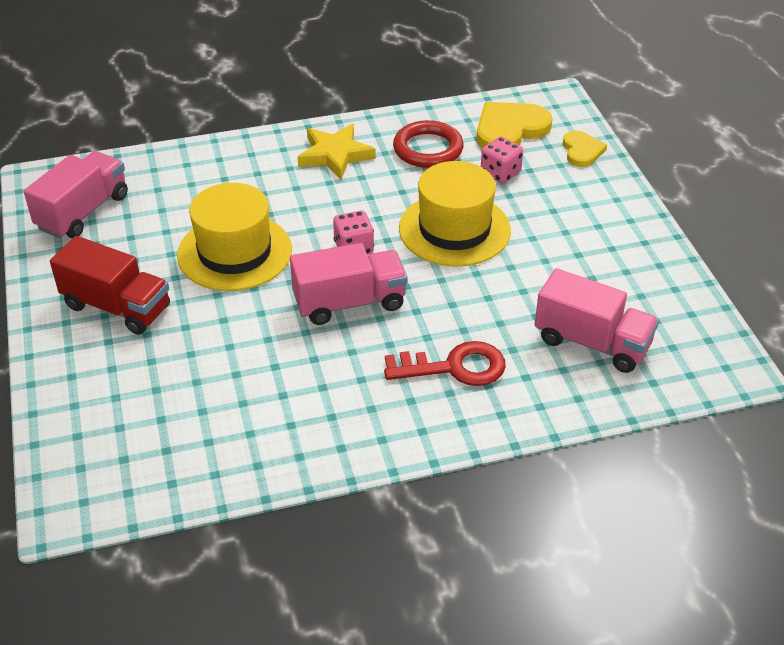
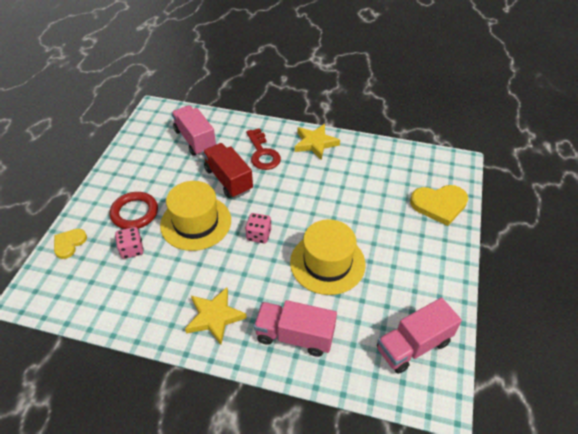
camera: 150 degrees left, 5 degrees up
(117, 307) = (411, 254): red truck -> red truck (228, 180)
(349, 303) = (285, 203): pink truck -> pink truck (295, 336)
(376, 428) = (315, 143): none -> yellow star
(428, 149) = (153, 292): red ring -> red ring (135, 213)
(454, 367) = (262, 153): red key -> red key turned 135 degrees counterclockwise
(510, 130) = (87, 283): yellow heart -> yellow heart (439, 205)

